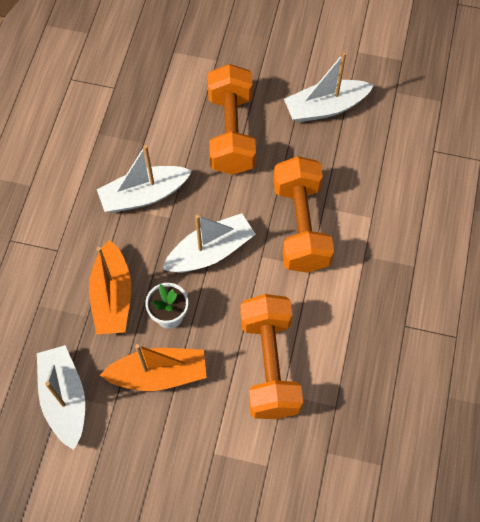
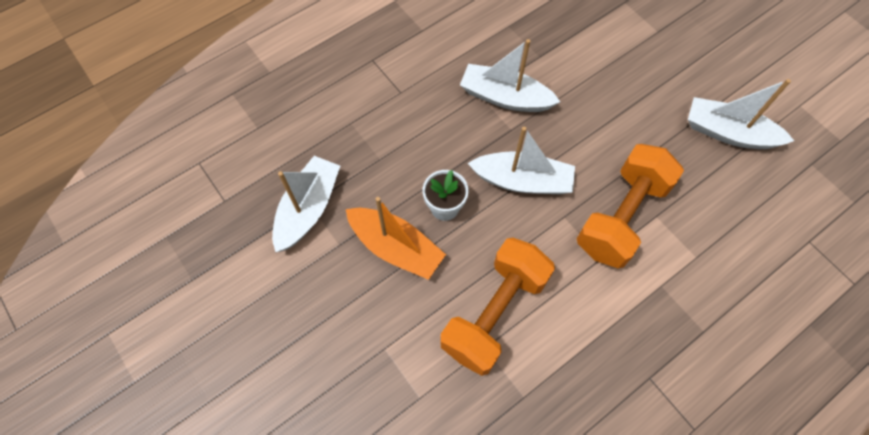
camera: 40 degrees right, 0 degrees up
(112, 296) = (412, 158): orange boat -> none
(231, 133) = (622, 97): orange dumbbell -> none

